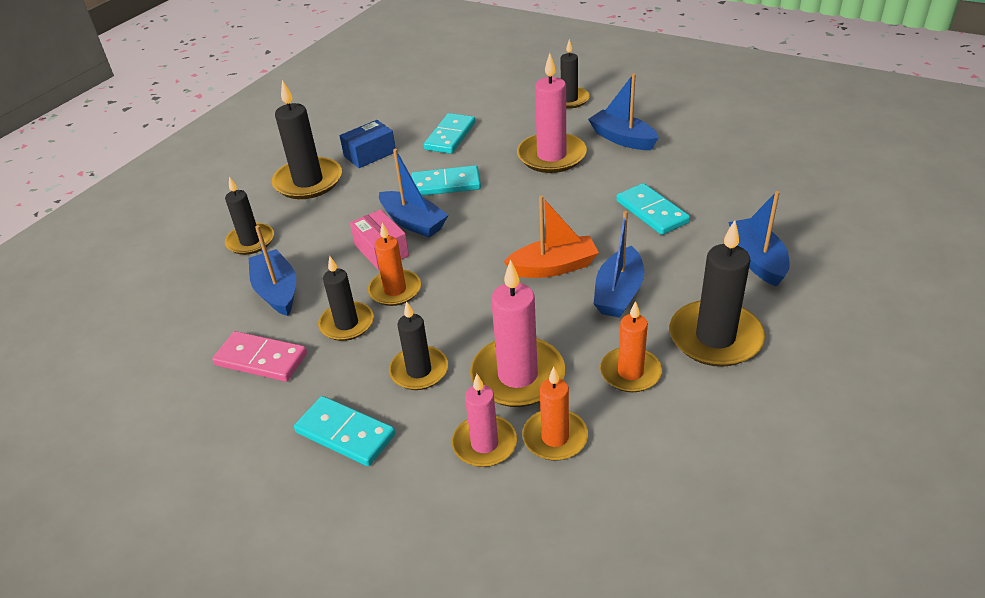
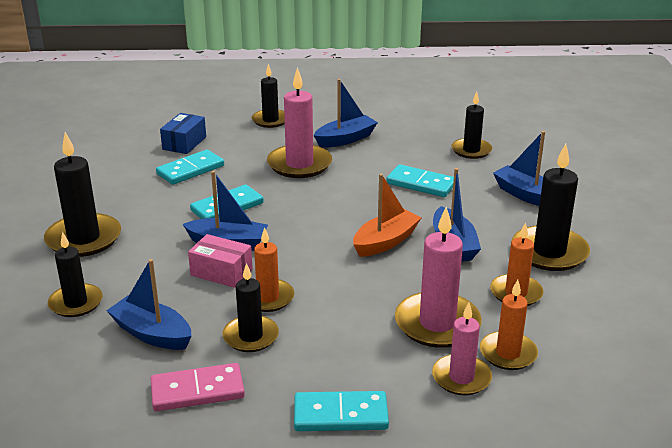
camera: 35 degrees left, 10 degrees down
(370, 154) = (125, 201): blue box -> blue box (184, 143)
(419, 371) = (354, 348): black candle -> black candle (471, 150)
(450, 136) = (190, 170): turquoise domino -> turquoise domino turned 60 degrees clockwise
(622, 139) = (345, 139): blue boat -> blue boat turned 135 degrees clockwise

